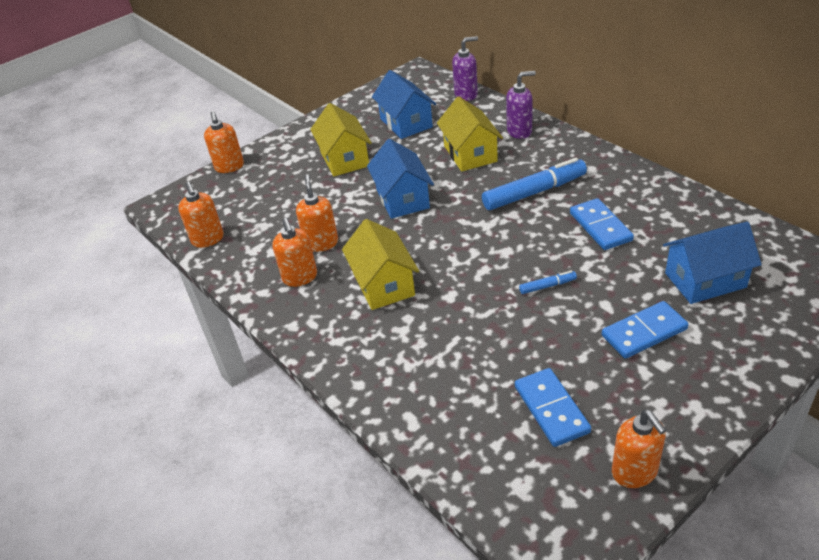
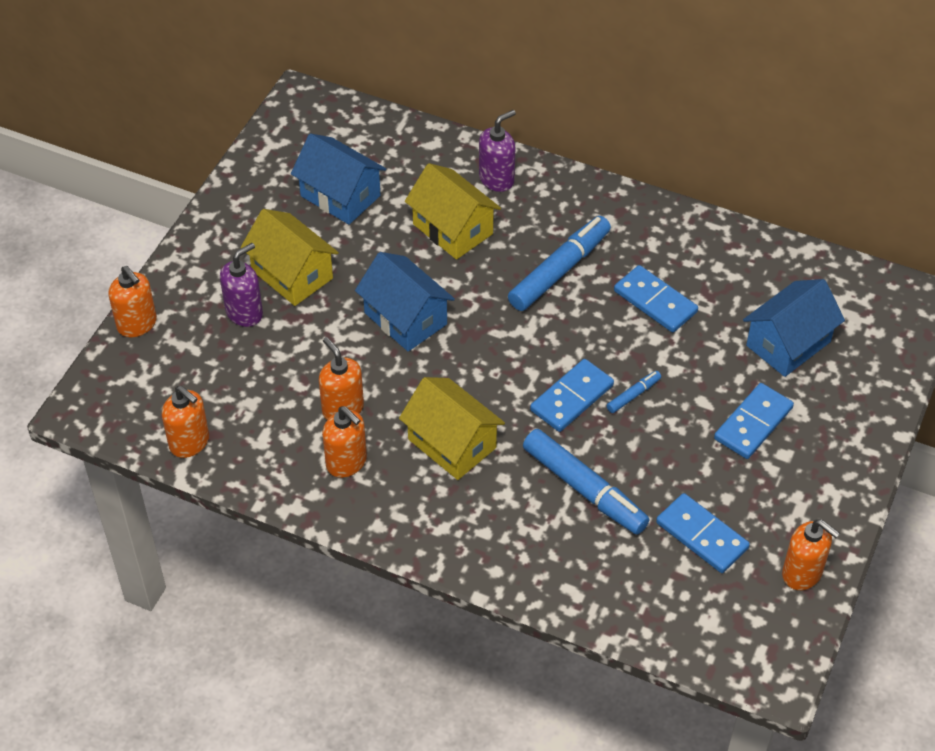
camera: 30 degrees left, 10 degrees up
(466, 94) = (395, 129): purple soap dispenser -> purple soap dispenser (244, 313)
(467, 343) = (584, 489): none -> blue marker
(495, 276) = (572, 398): none -> blue domino

